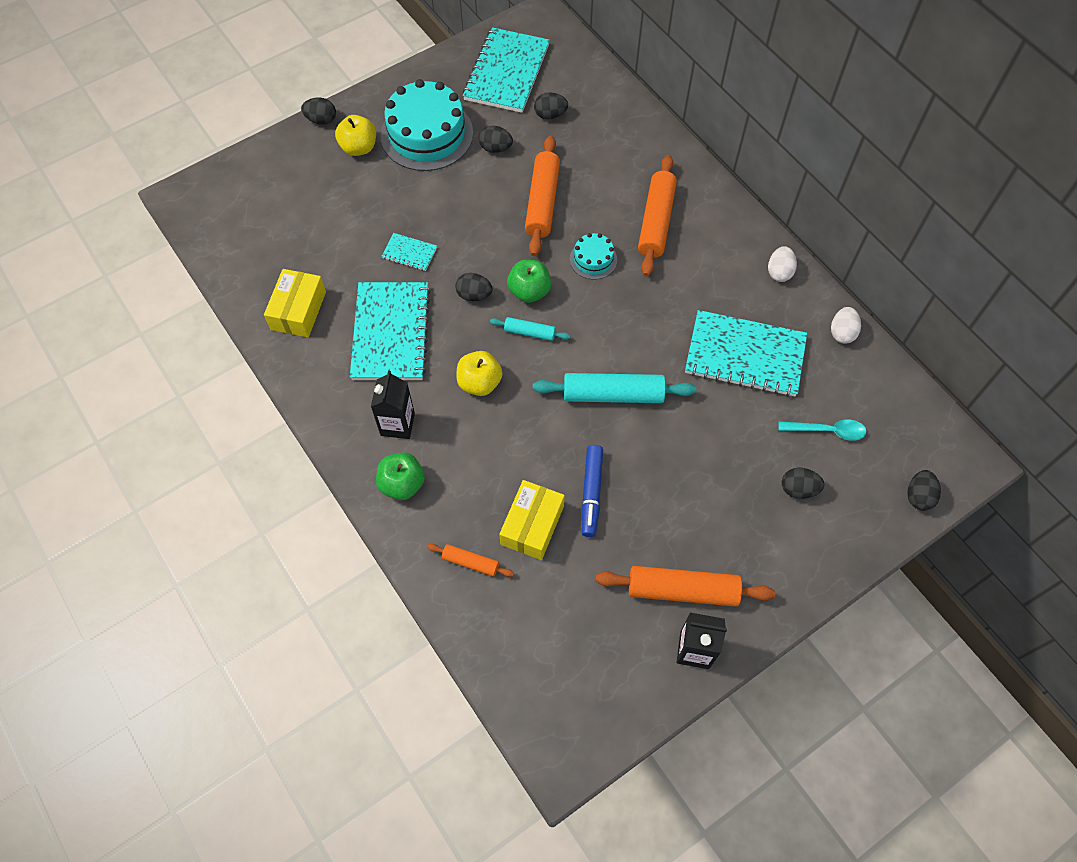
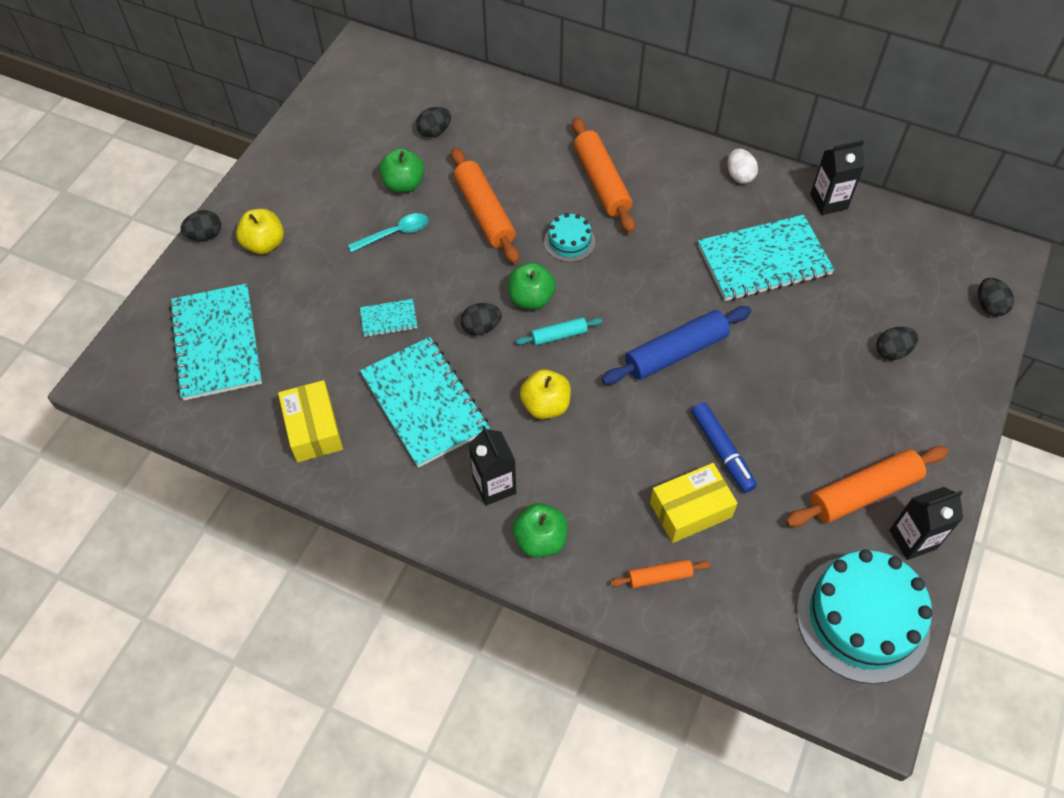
camera: 30 degrees left, 5 degrees down
(427, 134) = (325, 201): turquoise cake -> turquoise cake (862, 618)
(495, 148) = (404, 184): black egg -> green apple
(507, 72) = (364, 111): turquoise notebook -> turquoise notebook (217, 343)
(532, 525) = (690, 510): yellow box -> yellow box turned 75 degrees clockwise
(613, 394) = (676, 353): turquoise rolling pin -> blue rolling pin
(827, 431) = (878, 289): turquoise spoon -> turquoise spoon (395, 233)
(842, 333) = (828, 202): white egg -> black carton

